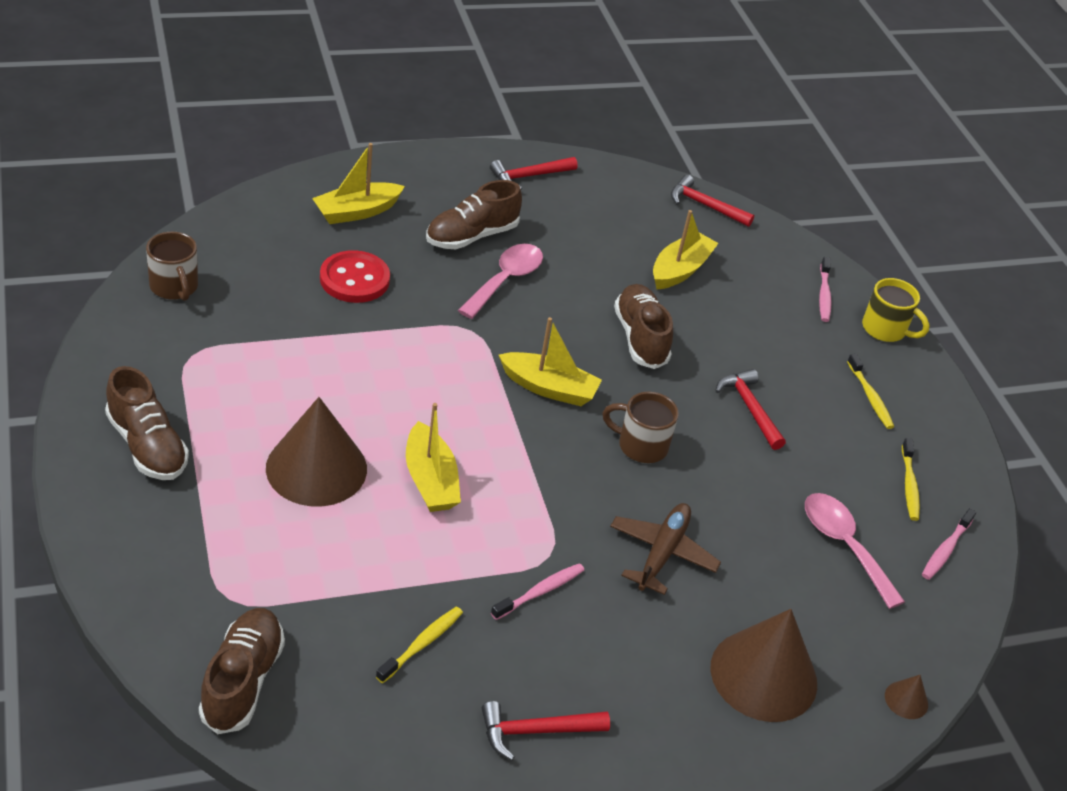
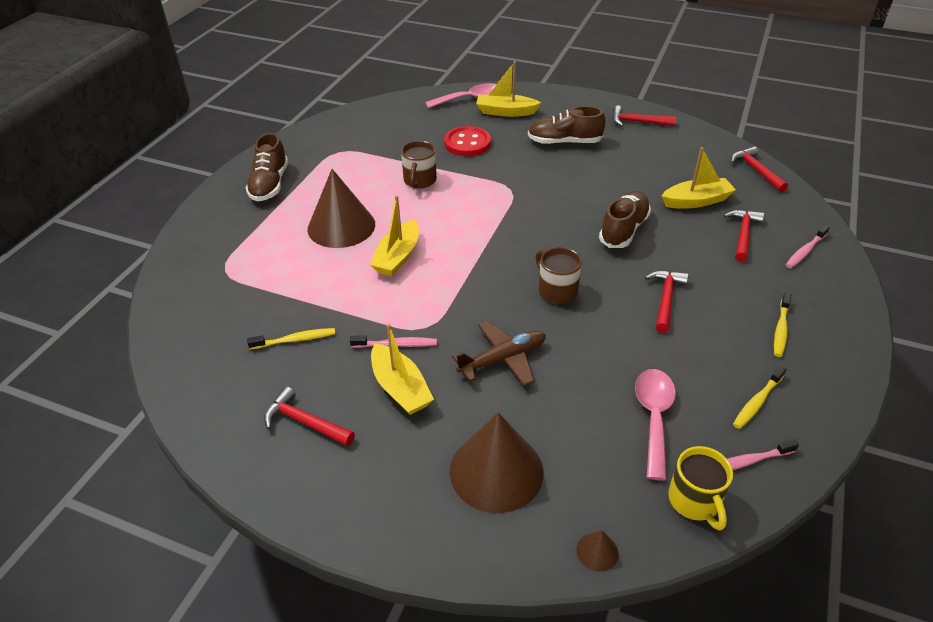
camera: 45 degrees right, 0 degrees up
(174, 287) = (366, 119): brown mug -> brown mug (419, 181)
(242, 680) = (184, 312): brown shoe -> none
(505, 280) = (561, 170): pink spoon -> pink spoon (470, 99)
(549, 388) = (527, 236): yellow boat -> yellow boat (400, 388)
(756, 297) = (743, 235): none -> red hammer
(885, 329) = (841, 290): yellow mug -> yellow mug (695, 501)

